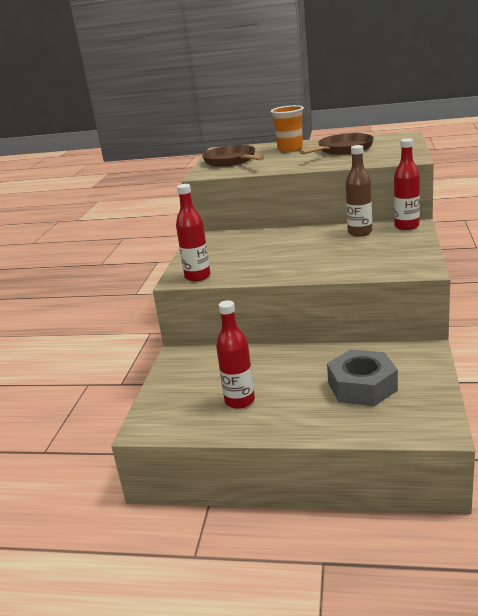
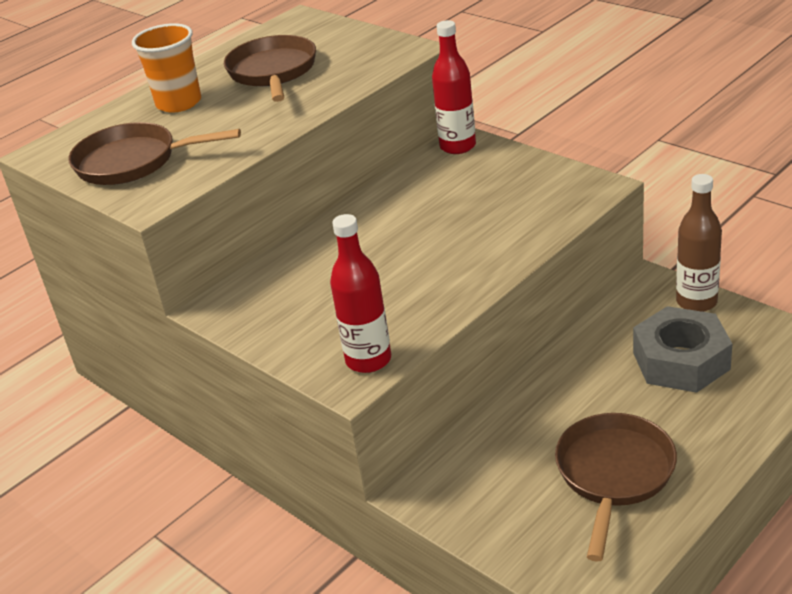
camera: 55 degrees left, 10 degrees up
(239, 401) = (614, 474): red bottle -> brown pan
(360, 233) = (424, 182): brown bottle -> brown bottle (696, 302)

